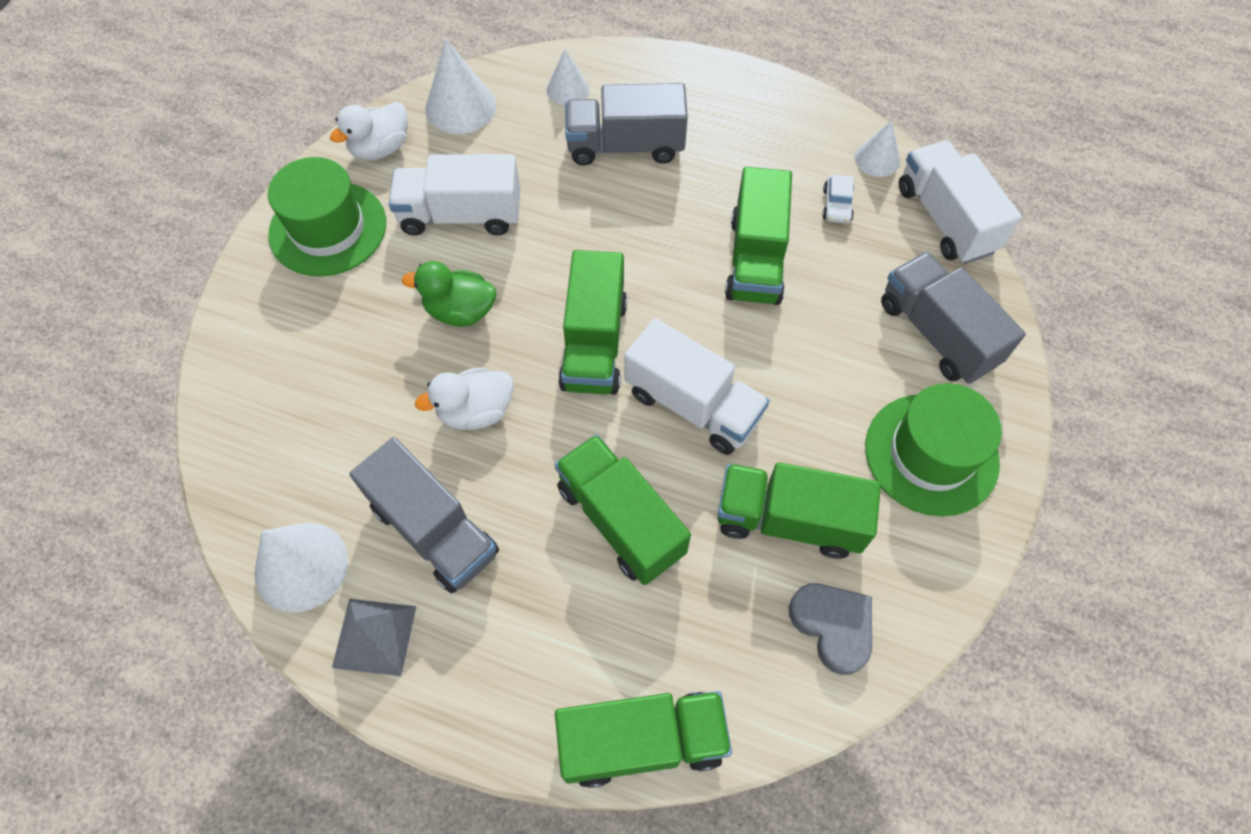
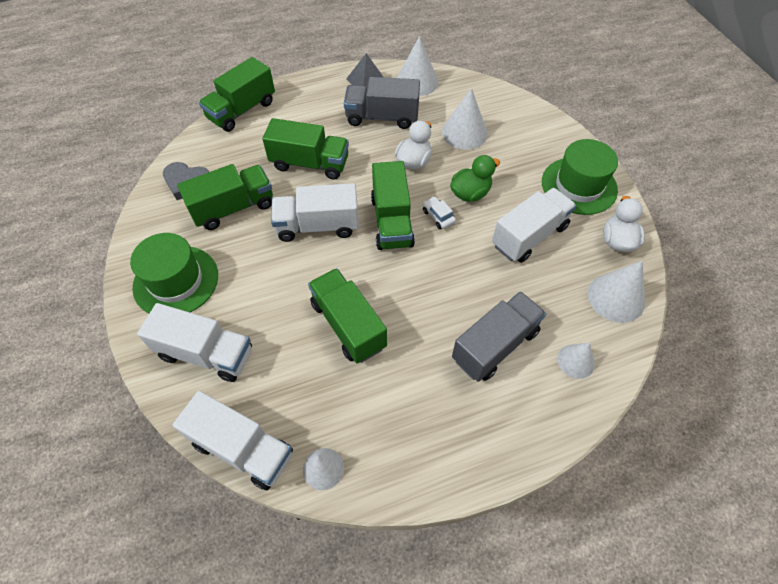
camera: 140 degrees right, 5 degrees down
(356, 406) = (464, 133): none -> white cone
(594, 344) = (392, 221): green truck -> green truck turned 150 degrees counterclockwise
(836, 205) = (325, 403): white car -> white car (438, 216)
(937, 333) = (206, 353): grey truck -> white truck

